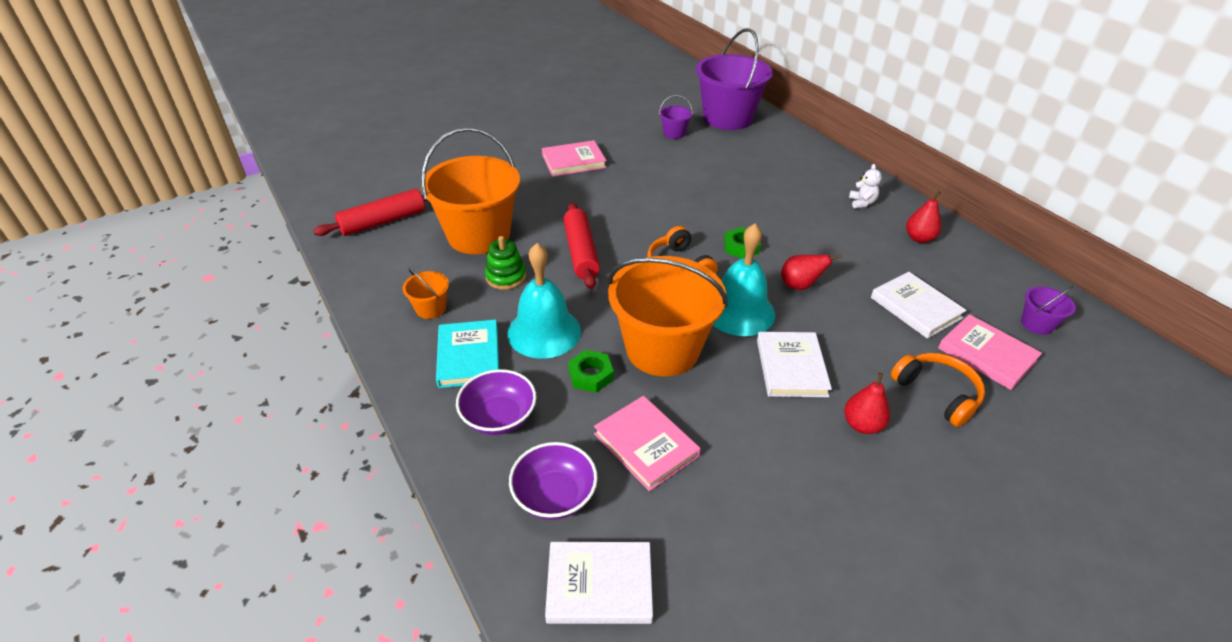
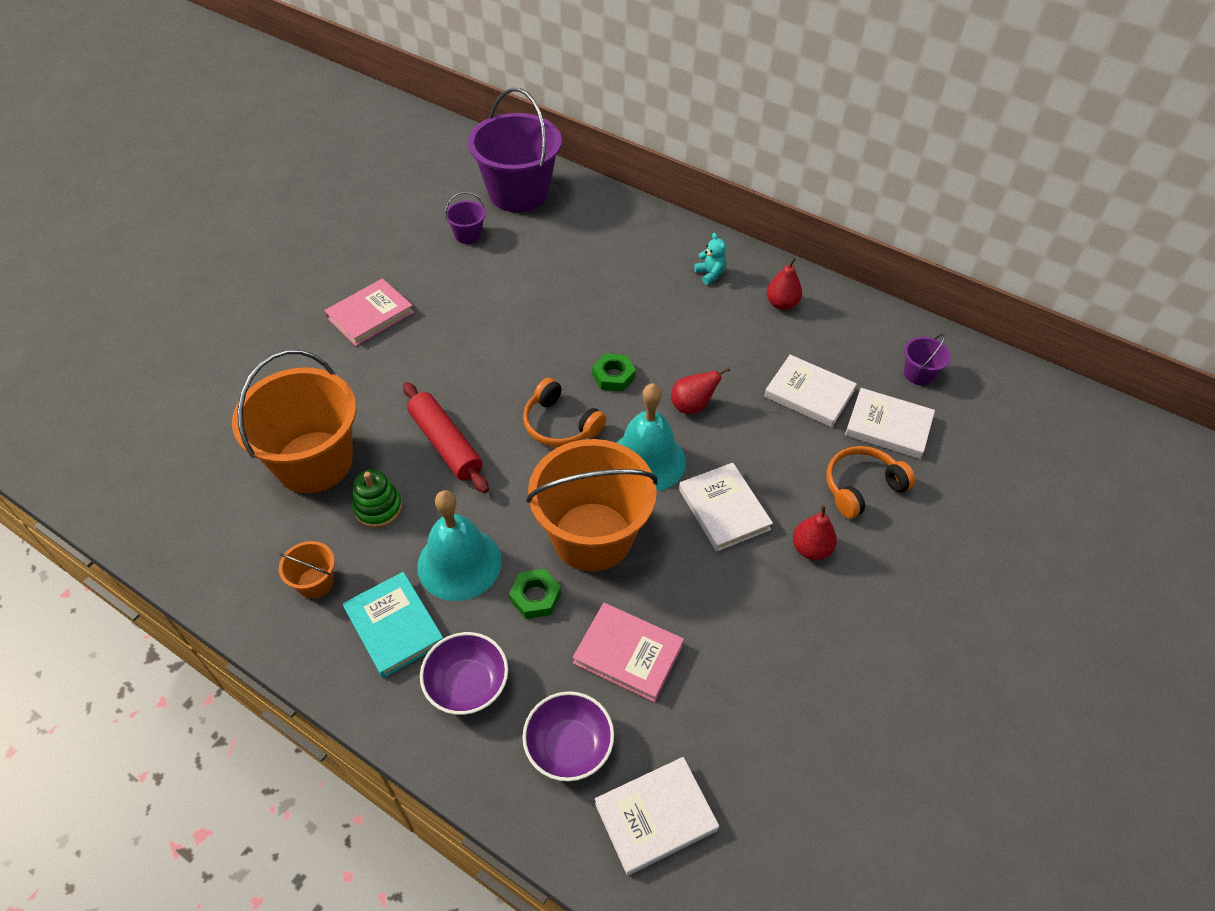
camera: 25 degrees left, 10 degrees up
(383, 221) = (181, 483): red rolling pin -> none
(862, 203) = (710, 274): white teddy bear -> turquoise teddy bear
(937, 393) = (862, 487): orange headphones -> orange headphones turned 60 degrees counterclockwise
(986, 354) = (888, 426): pink book -> white book

